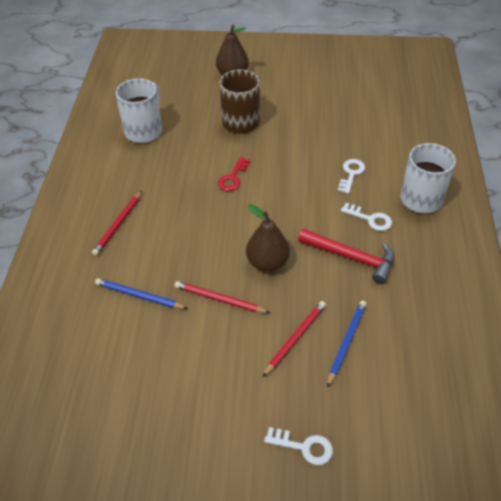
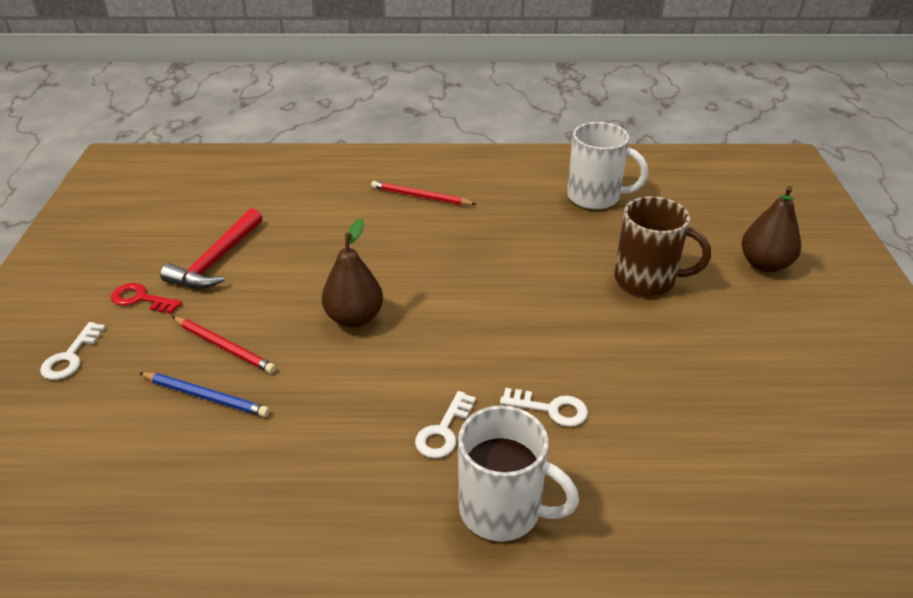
camera: 85 degrees right, 10 degrees down
(139, 296) = (311, 222): blue pencil -> none
(219, 299) = (297, 280): red pencil -> none
(233, 178) = (517, 278): red key -> red key (141, 299)
(351, 258) = (359, 405): red hammer -> red hammer (216, 260)

